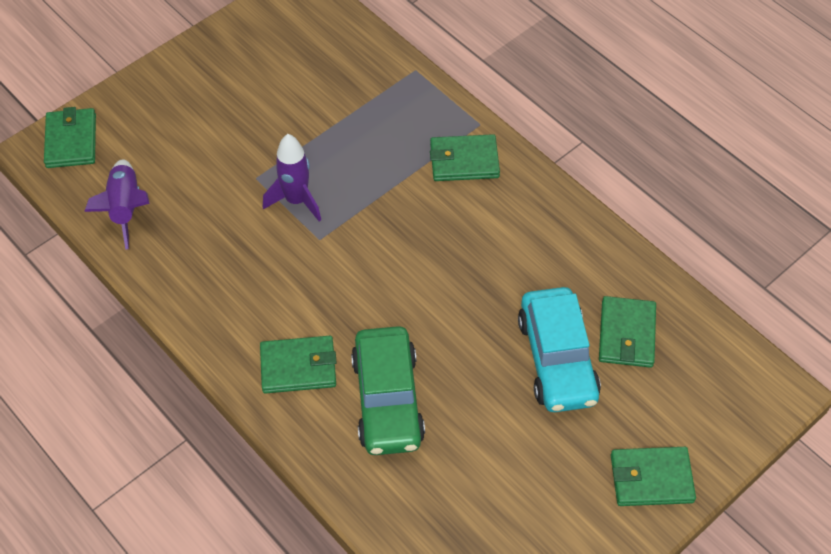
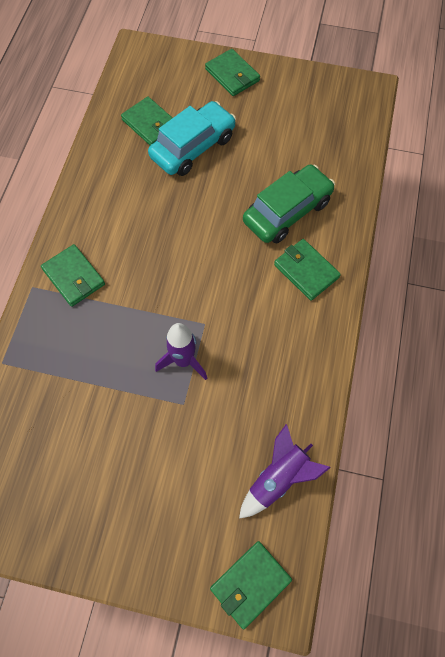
camera: 125 degrees left, 10 degrees up
(626, 334) = (150, 124): green wallet -> green wallet turned 75 degrees clockwise

